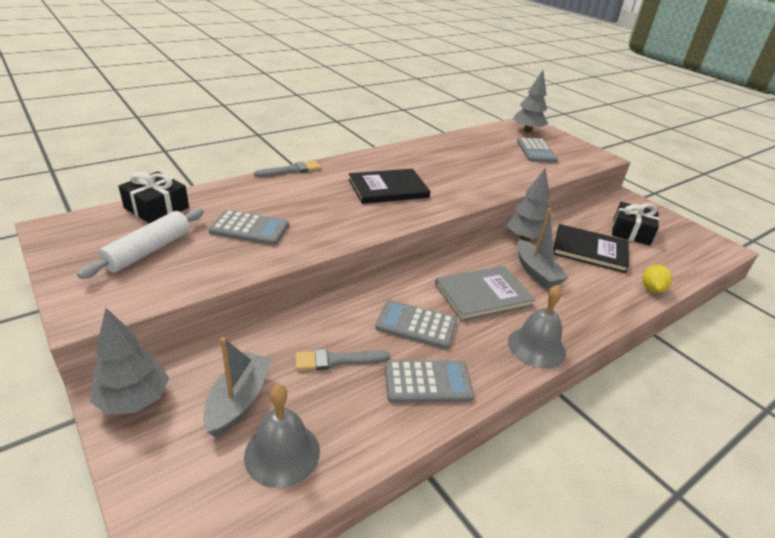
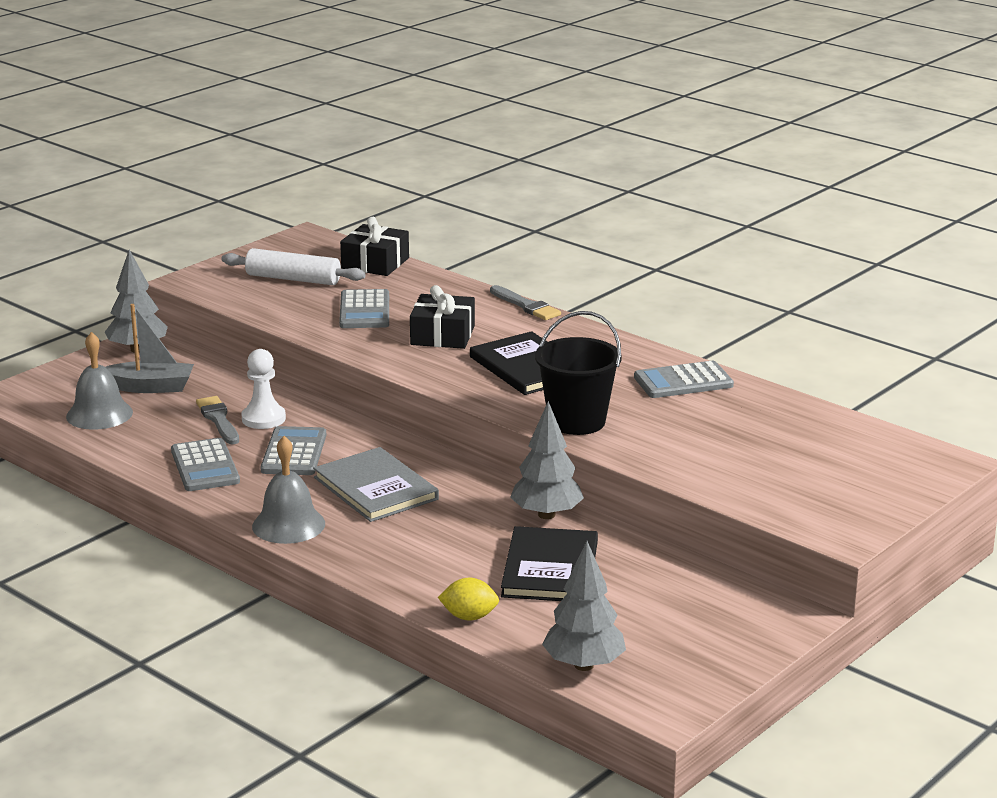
camera: 80 degrees right, 10 degrees down
(347, 332) = (263, 418): none -> white pawn
(471, 190) = (576, 421): none -> black bucket
(527, 131) = (897, 461): grey tree -> grey tree (584, 665)
(536, 151) = (796, 470): grey calculator -> grey calculator (683, 381)
(536, 272) = (454, 524): grey boat -> none
(631, 232) = (647, 612): black gift -> black gift (443, 335)

